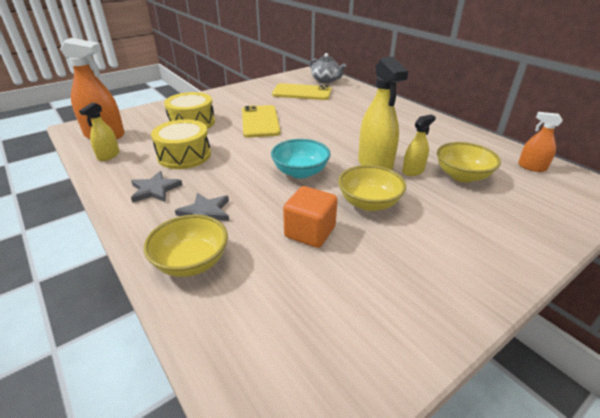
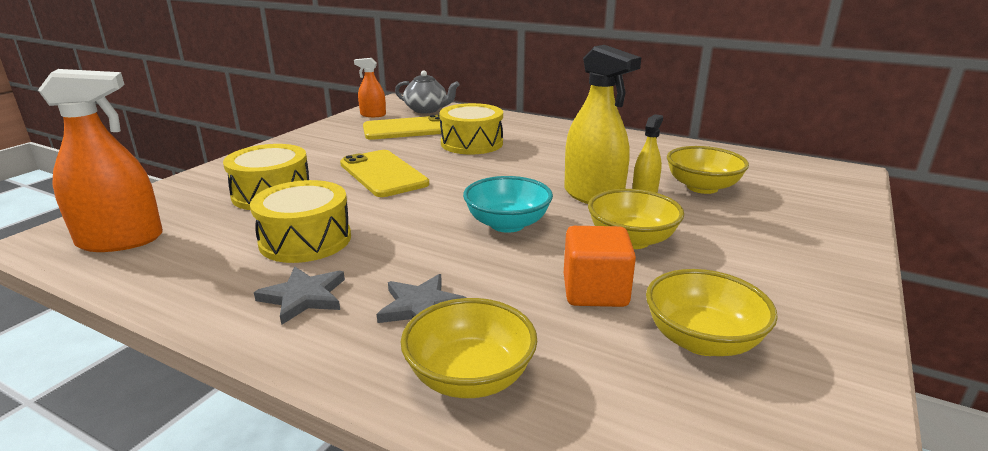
camera: 25 degrees left, 10 degrees down
(108, 155) = (162, 268): yellow spray bottle -> none
(331, 110) = (471, 143): none -> yellow drum
(345, 286) = (702, 340): none -> yellow bowl
(532, 167) = (760, 164): orange spray bottle -> orange spray bottle (373, 115)

